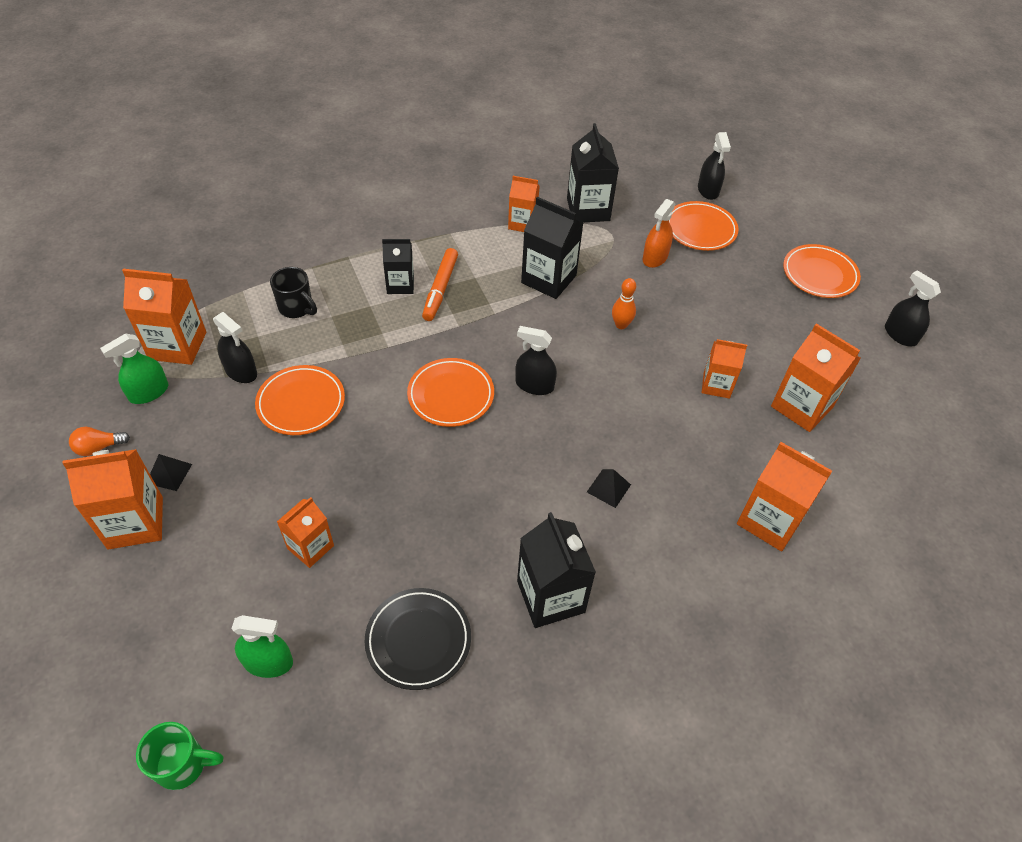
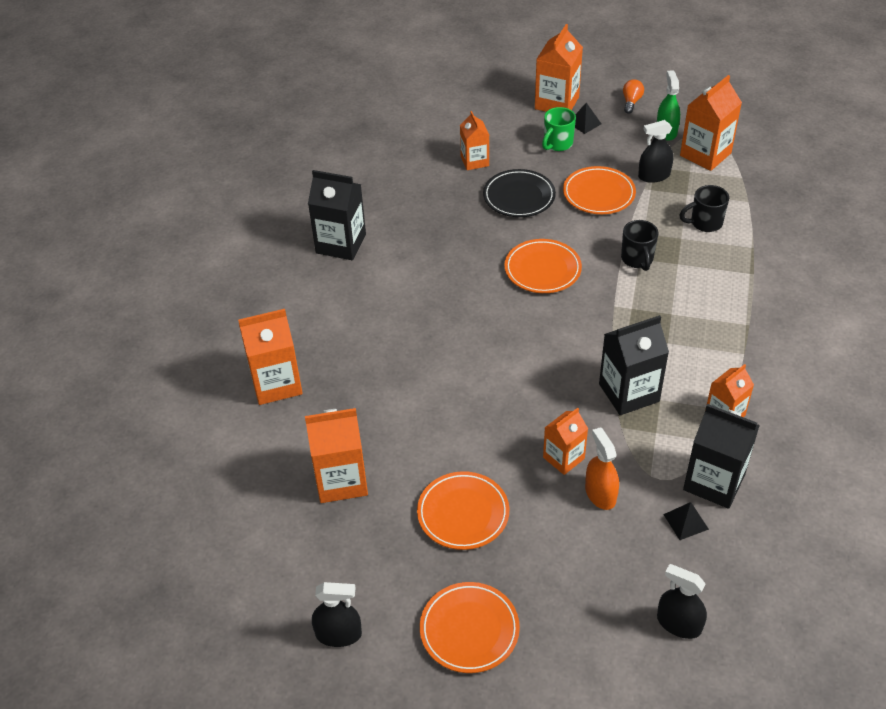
camera: 130 degrees right, 5 degrees down
(183, 765) = (391, 85): green mug -> green mug (557, 144)
(268, 662) = (416, 125): green spray bottle -> none
(384, 334) = (637, 259): none -> black mug
(400, 284) = (692, 291): black carton -> none
(418, 640) = (372, 180): black plate -> black plate (519, 197)
(440, 289) = (668, 314): orange marker -> none
(534, 385) = (512, 320): black spray bottle -> none
(608, 488) = (386, 312): black pyramid -> black pyramid (686, 521)
(621, 325) = (532, 412): orange bowling pin -> none
(700, 229) = (616, 565): orange plate -> orange plate (463, 513)
(716, 385) = (413, 435): orange carton -> orange carton (563, 458)

